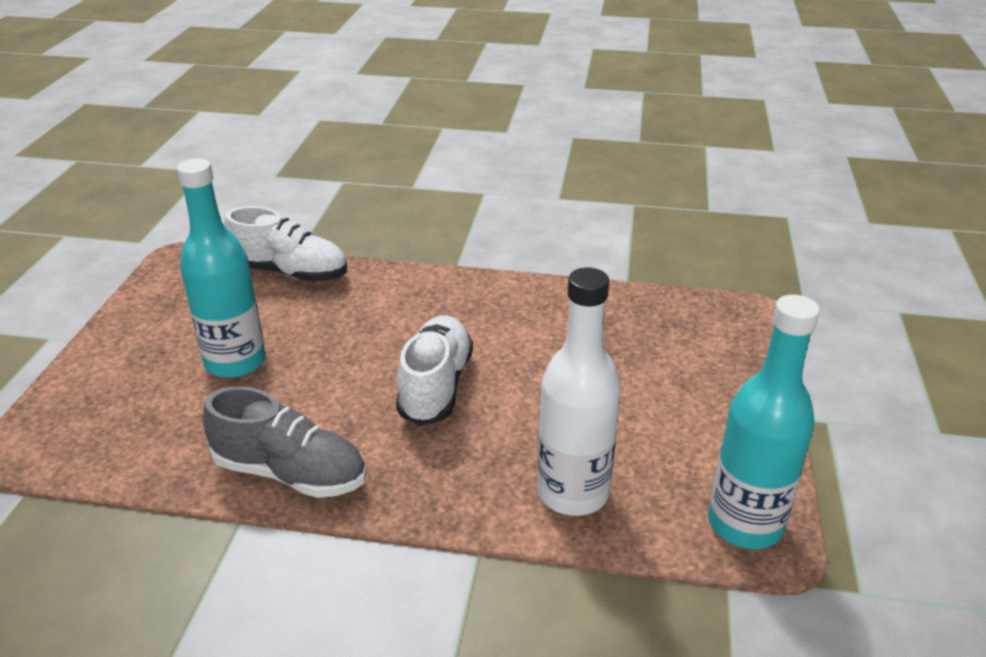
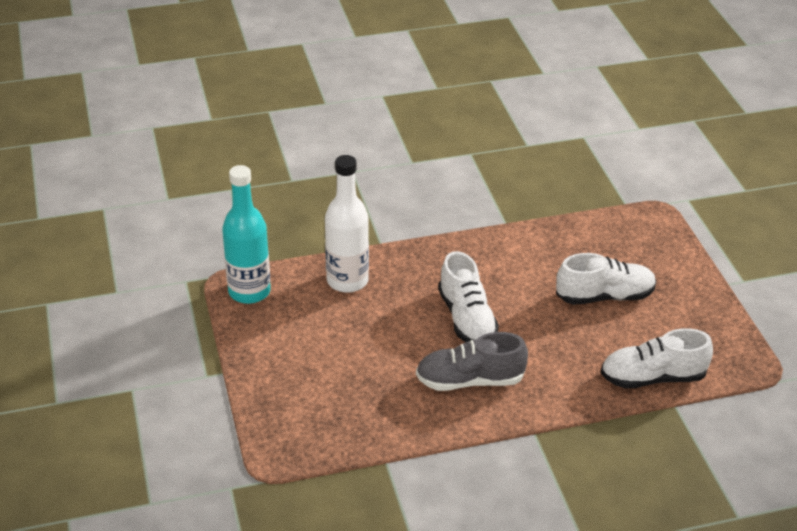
camera: 155 degrees right, 5 degrees up
(235, 362) = (604, 296): turquoise bottle -> white shoe
(290, 473) = (503, 247): grey shoe -> grey shoe (469, 380)

